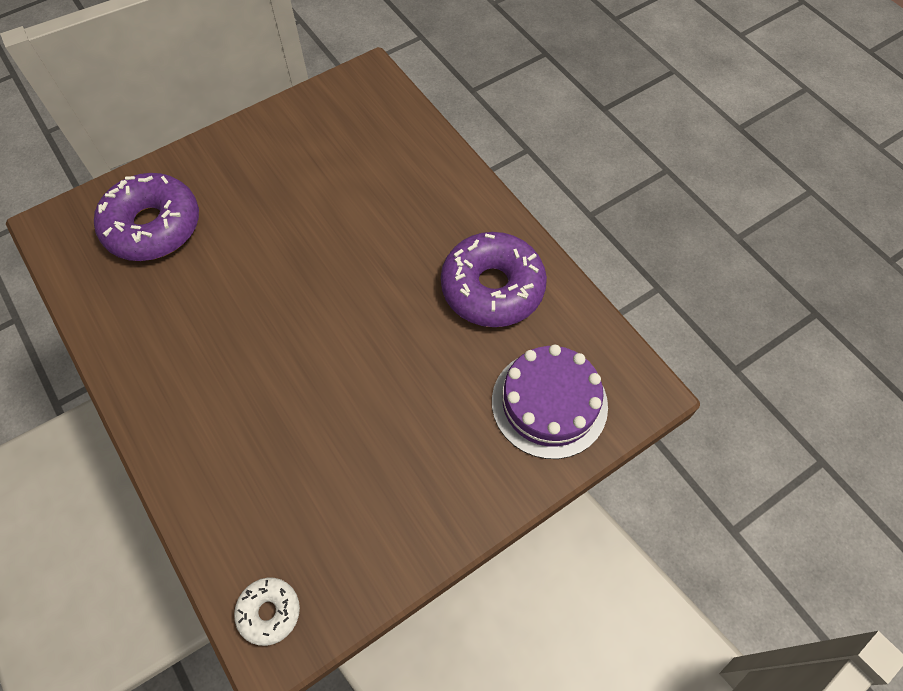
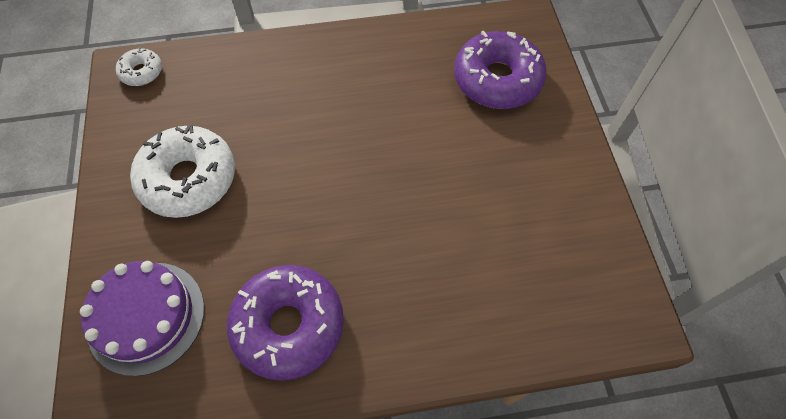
camera: 115 degrees right, 0 degrees up
(395, 454) = (189, 179): none -> white donut

